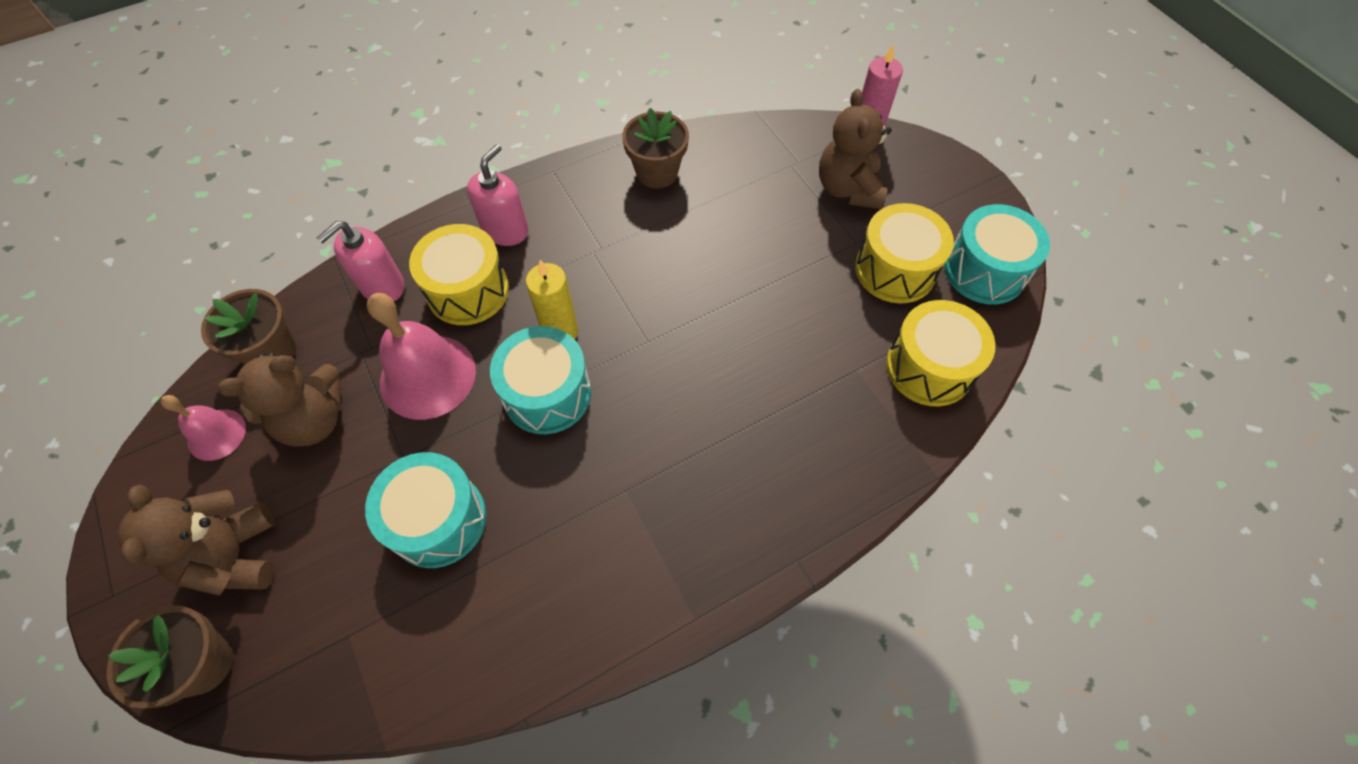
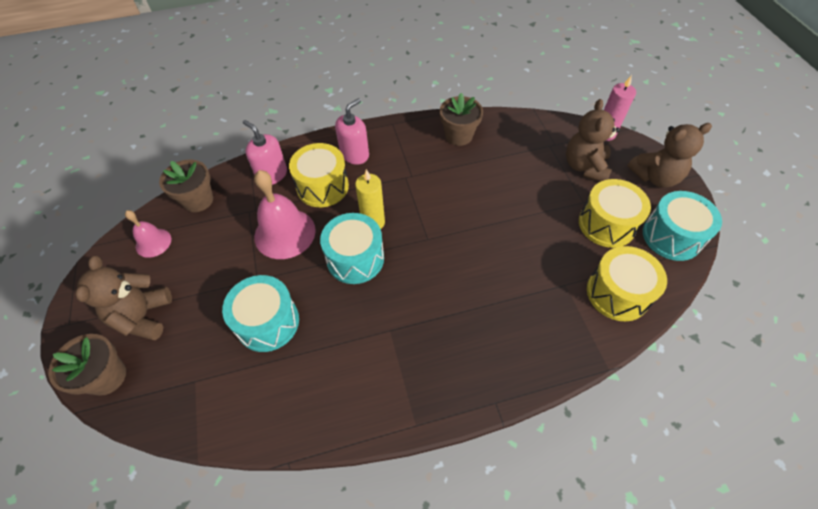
camera: 15 degrees right, 5 degrees down
(314, 420) = (211, 245): brown teddy bear -> brown teddy bear (655, 177)
(382, 286) = (272, 174): pink soap dispenser -> pink soap dispenser turned 75 degrees clockwise

